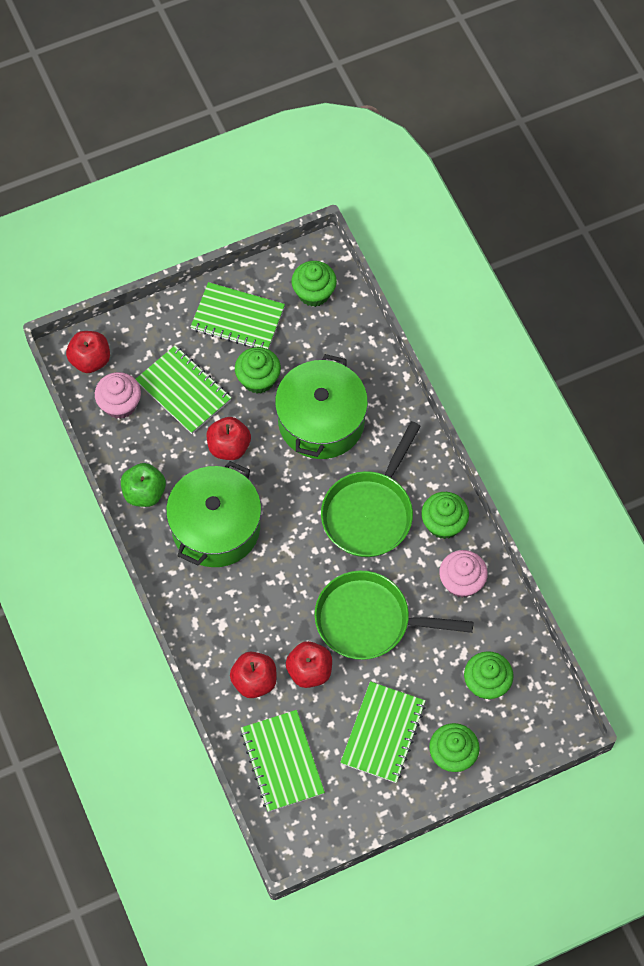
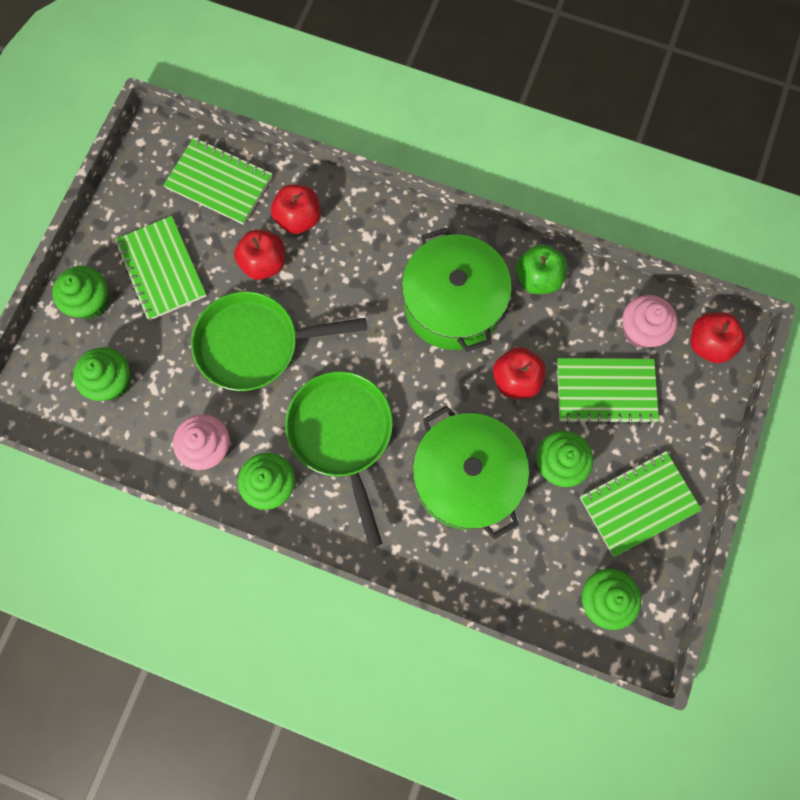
camera: 135 degrees right, 10 degrees up
(369, 620) = (255, 344): green pan -> green pan turned 150 degrees counterclockwise

